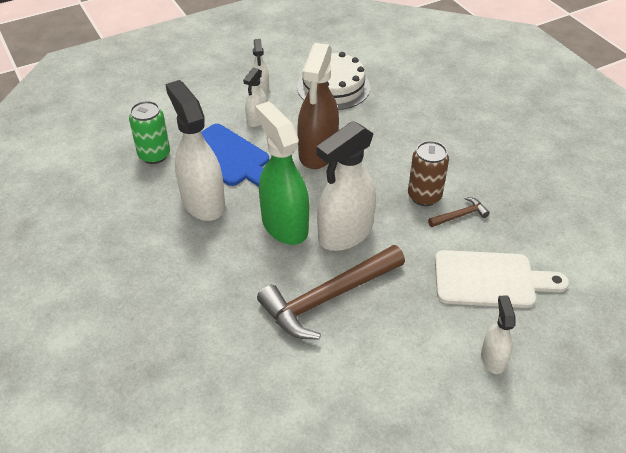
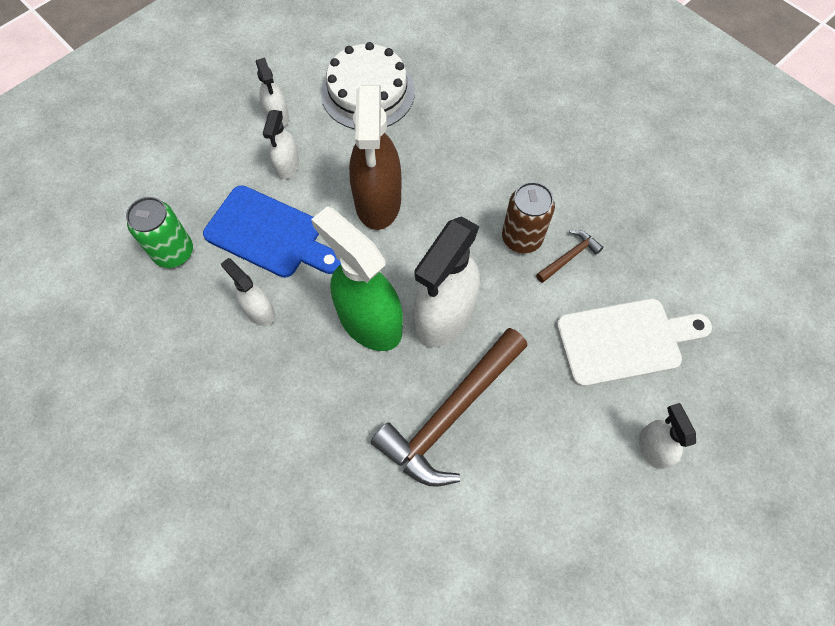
camera: 15 degrees left, 20 degrees up
(203, 202) = (259, 311): white spray bottle -> white spray bottle, size x0.51

